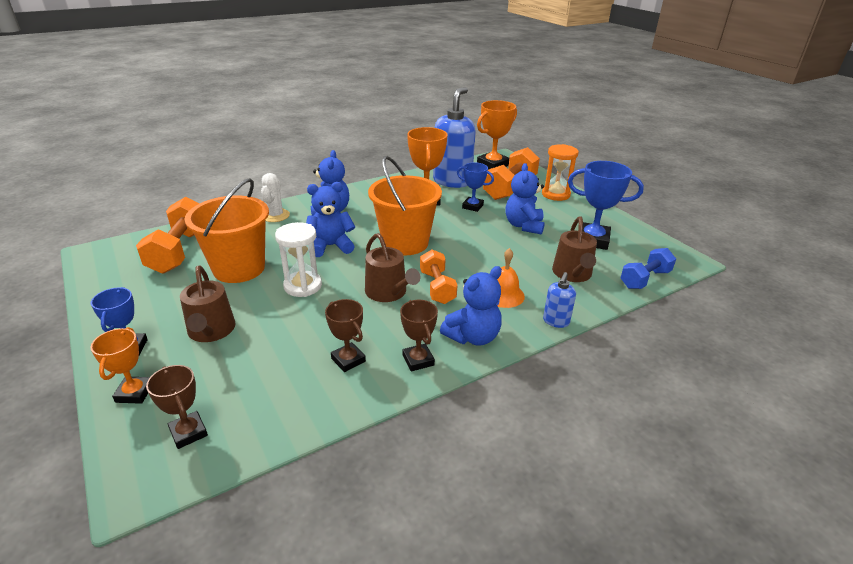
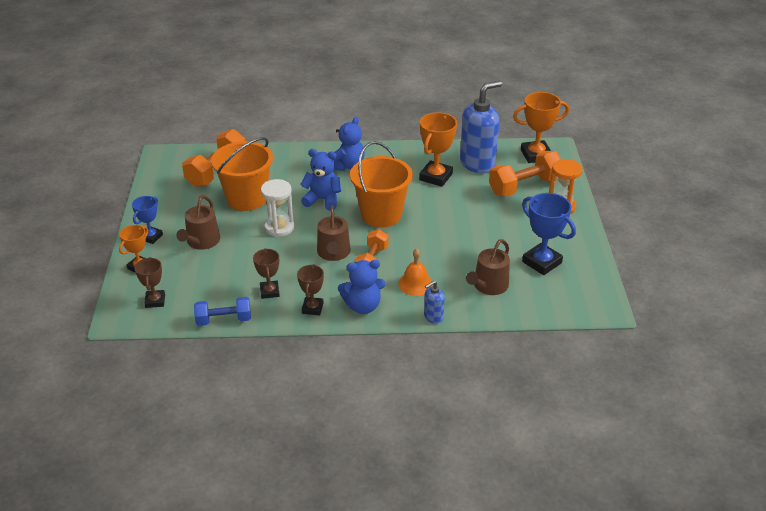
camera: 30 degrees right, 5 degrees up
(275, 215) = (302, 158): white cactus -> none
(472, 206) = (470, 196): blue trophy -> none
(524, 226) = (495, 229): blue teddy bear -> none
(645, 279) = (544, 311): blue dumbbell -> blue dumbbell (224, 320)

